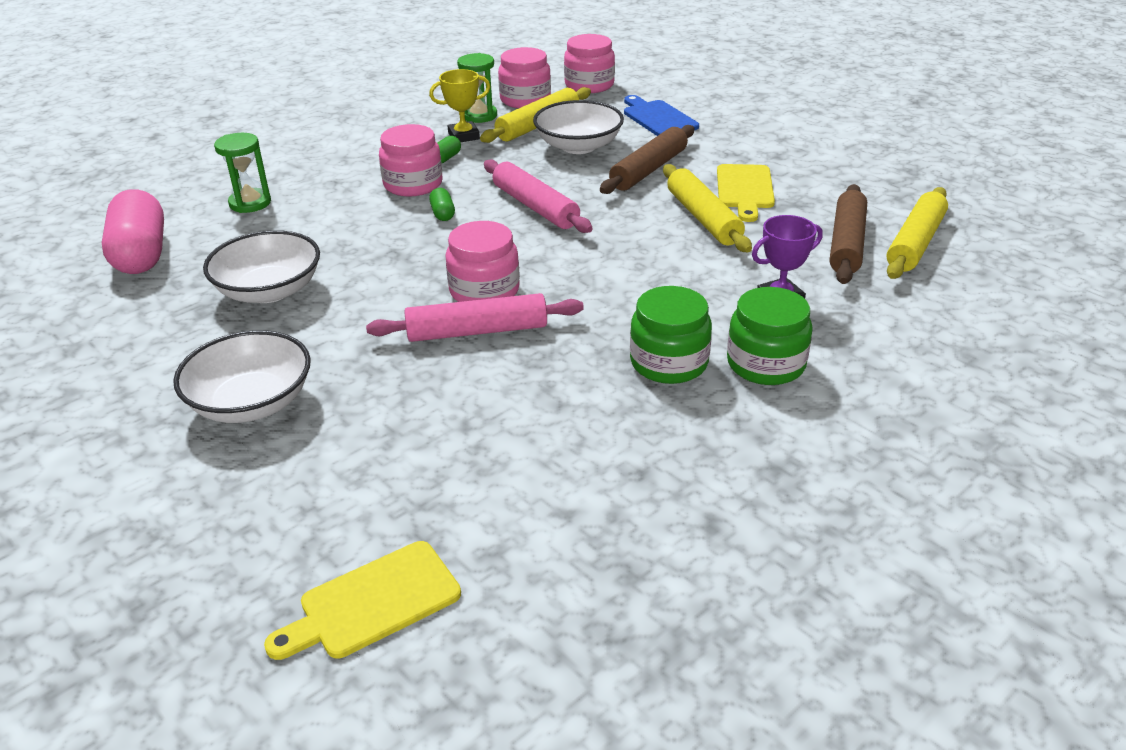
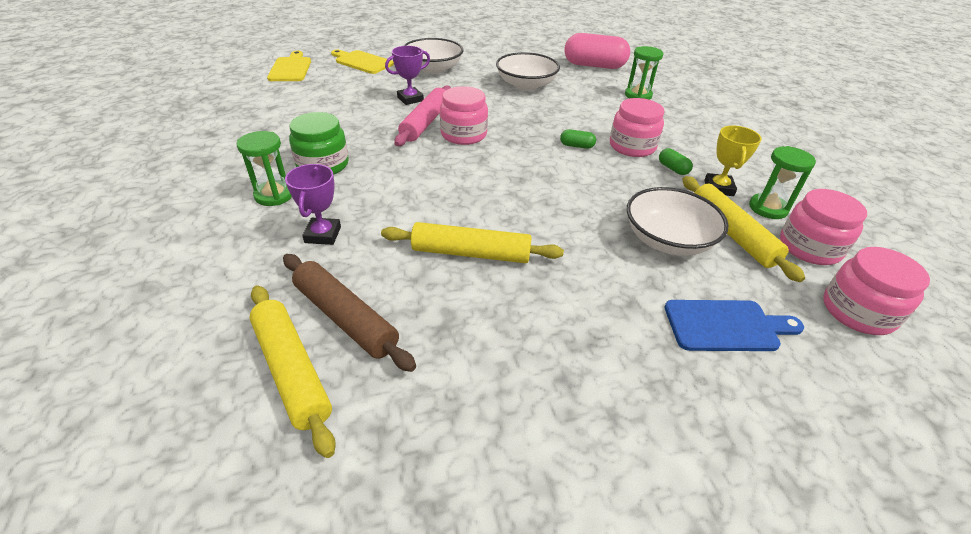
camera: 115 degrees right, 5 degrees up
(407, 375) = (410, 99): none -> purple trophy
(535, 207) = (559, 182): pink rolling pin -> none
(649, 170) = (588, 262): brown rolling pin -> none
(745, 189) = (502, 306): yellow cutting board -> yellow cutting board (362, 62)
(766, 364) = (274, 195): green jar -> green hourglass

